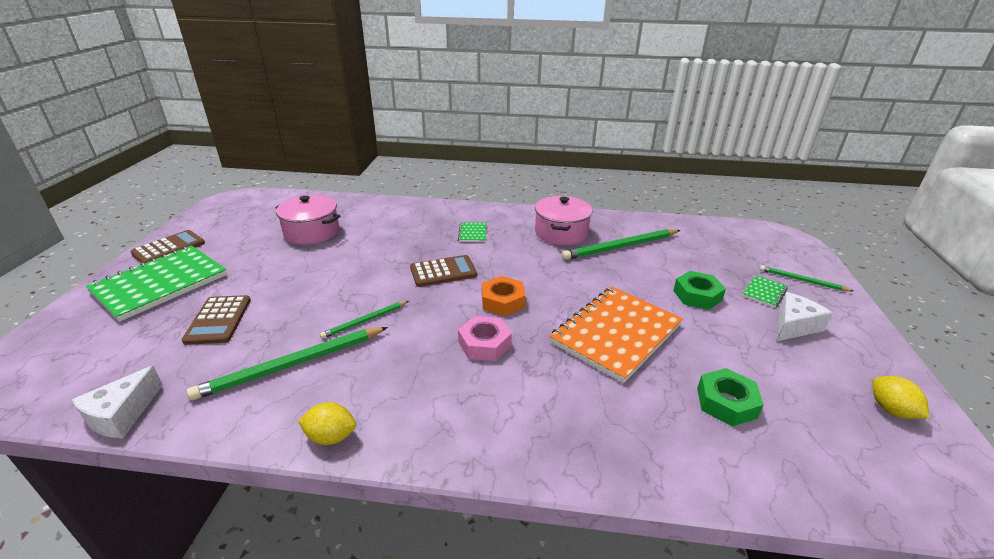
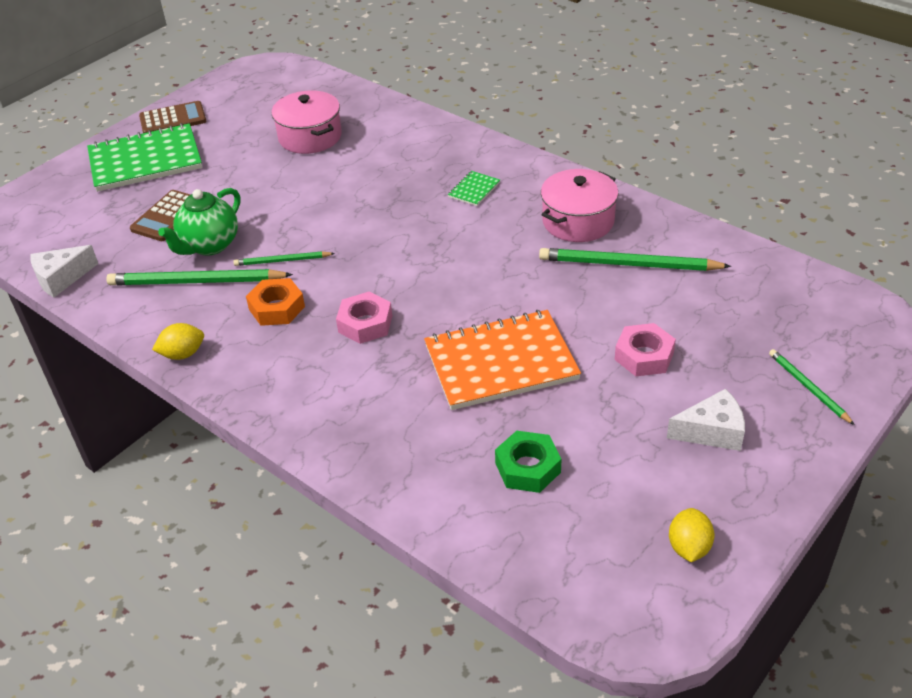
camera: 35 degrees right, 10 degrees up
(282, 330) = (209, 245): none -> green teapot
(331, 436) = (183, 354): yellow lemon -> yellow lemon turned 60 degrees counterclockwise
(443, 272) = (398, 230): brown calculator -> none
(503, 301) = (425, 286): orange nut -> orange nut (277, 308)
(697, 295) = (644, 356): green nut -> pink nut
(764, 292) = (734, 383): green notebook -> none

